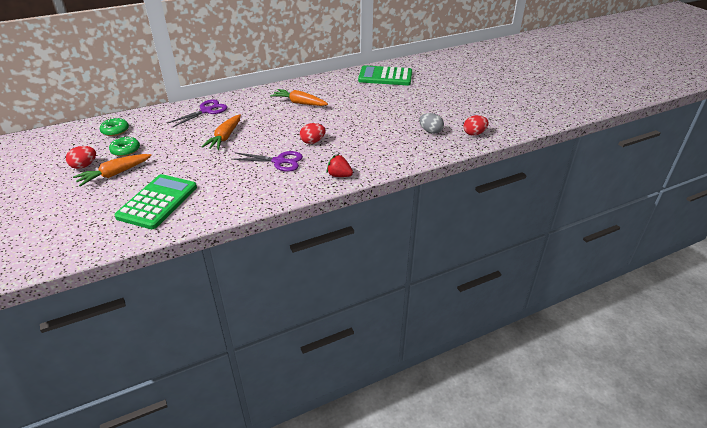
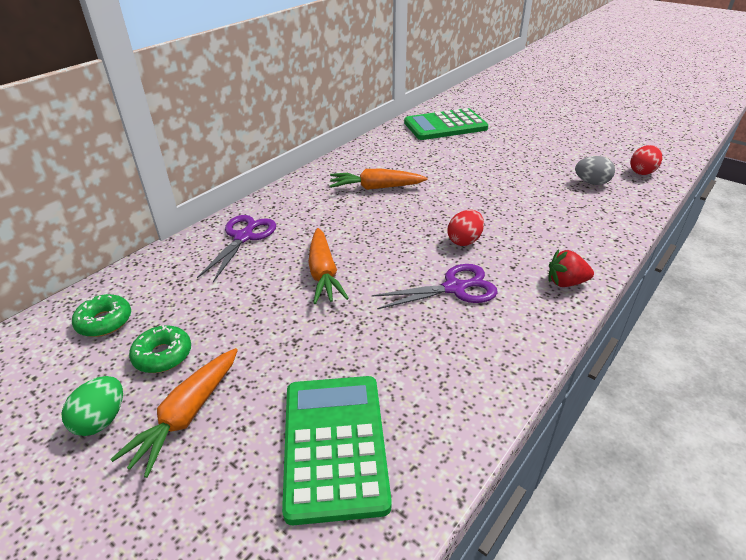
camera: 25 degrees left, 0 degrees up
(84, 166) = (101, 420): red egg -> green egg

